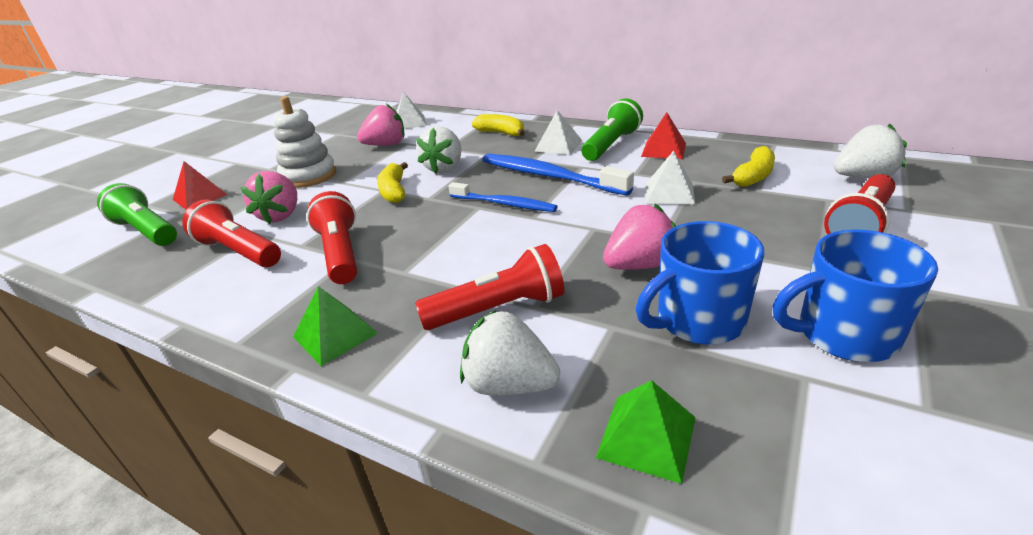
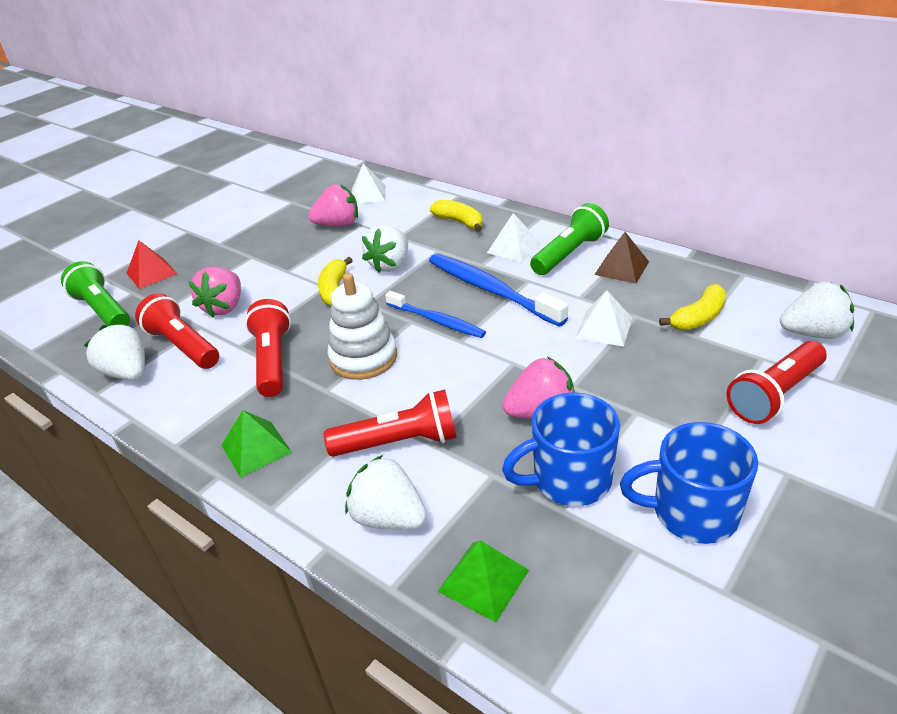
camera: 10 degrees right, 5 degrees up
(176, 281) = (128, 373): none -> white strawberry
(309, 176) = (256, 259): white stacking toy -> white stacking toy (363, 358)
(663, 150) = (621, 268): red pyramid -> brown pyramid

